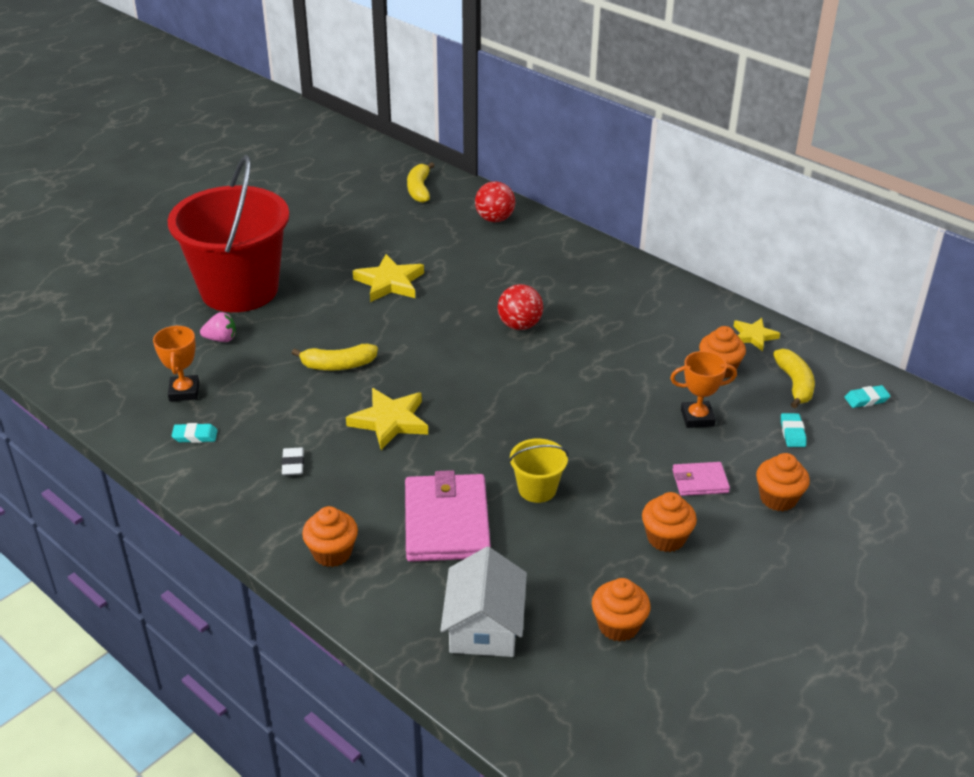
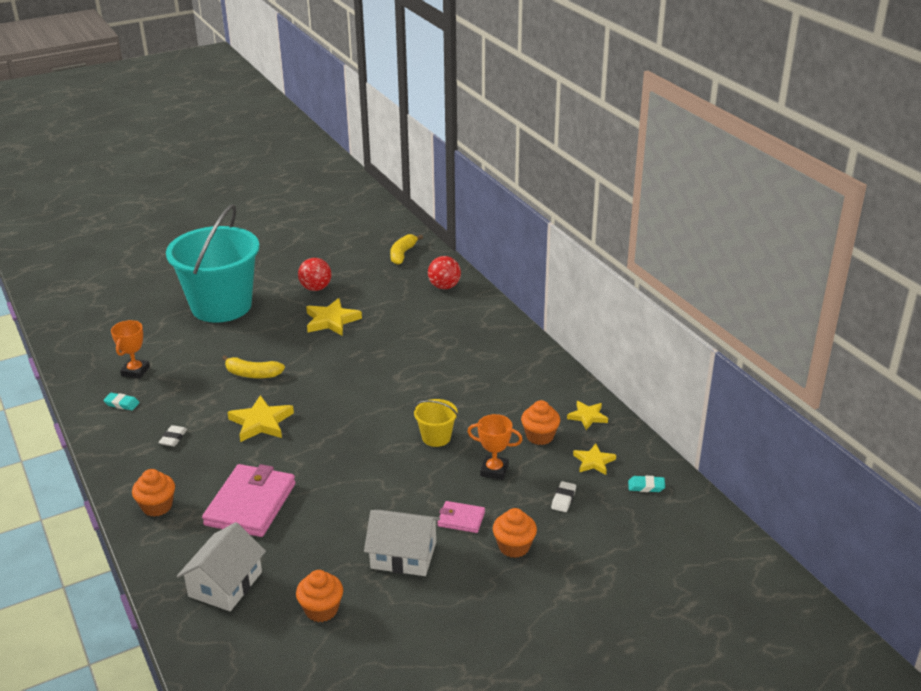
camera: 20 degrees right, 5 degrees down
(221, 339) = (185, 339): pink strawberry -> none
(239, 290) = (221, 306): red bucket -> turquoise bucket
(519, 325) = (406, 371): red ball -> red ball (316, 288)
(537, 489) = (333, 496): yellow bucket -> yellow bucket (436, 437)
(666, 538) = (403, 555): orange cupcake -> white house
(792, 433) = (563, 499): turquoise eraser -> white eraser
(794, 384) = (594, 461): yellow banana -> yellow star

